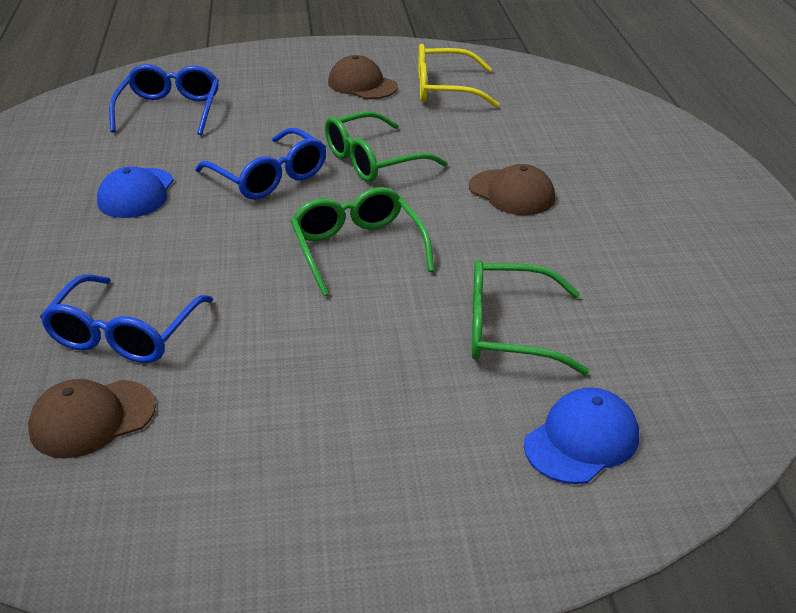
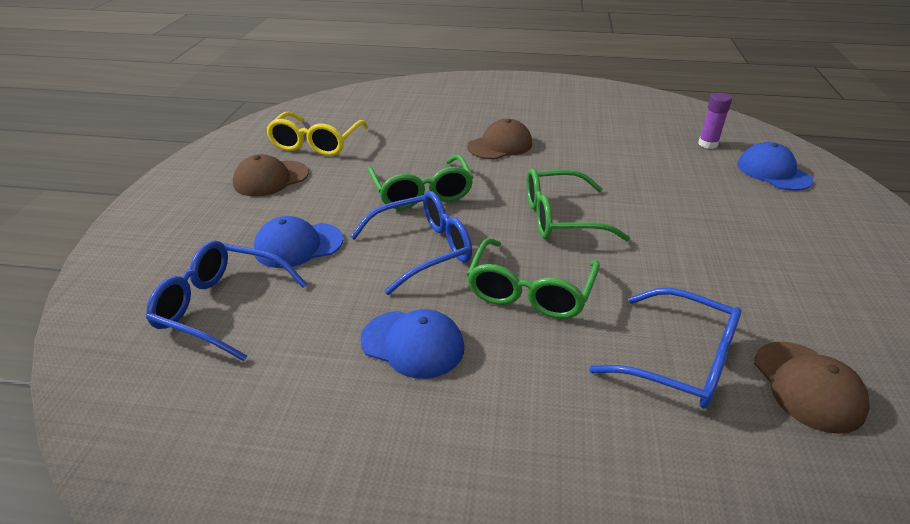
camera: 75 degrees left, 0 degrees up
(258, 120) = (298, 245): none -> blue cap
(508, 331) = (670, 175): green glasses -> green glasses (530, 291)
(641, 371) = (708, 144): none -> purple glue stick

